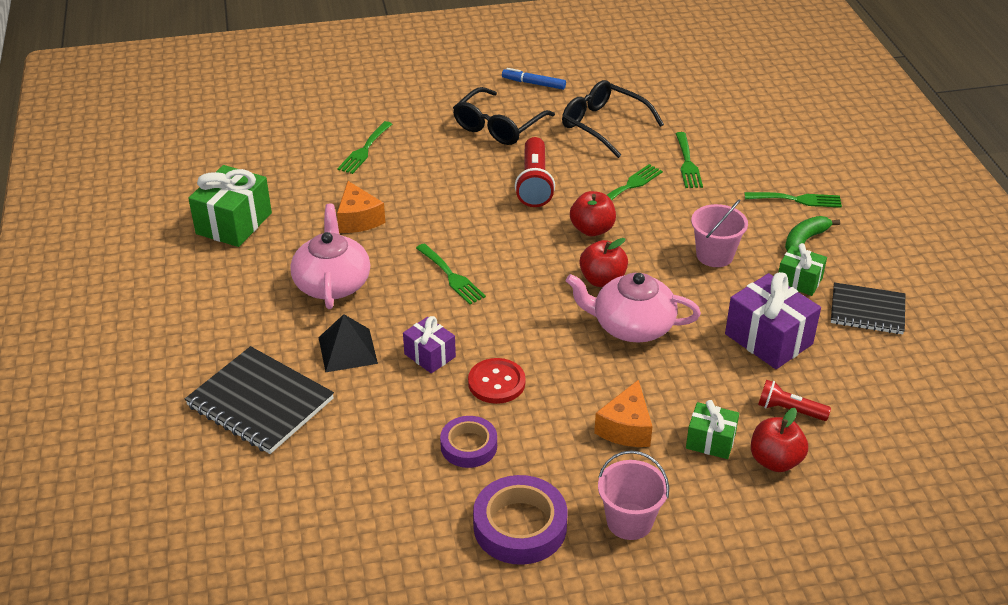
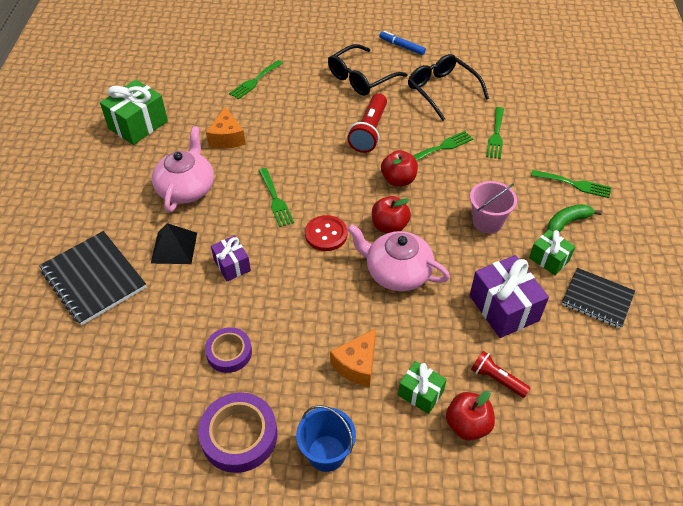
camera: 15 degrees right, 10 degrees up
(496, 382) = (272, 300): red button -> red button (326, 234)
(629, 521) = (326, 453): pink bucket -> blue bucket

